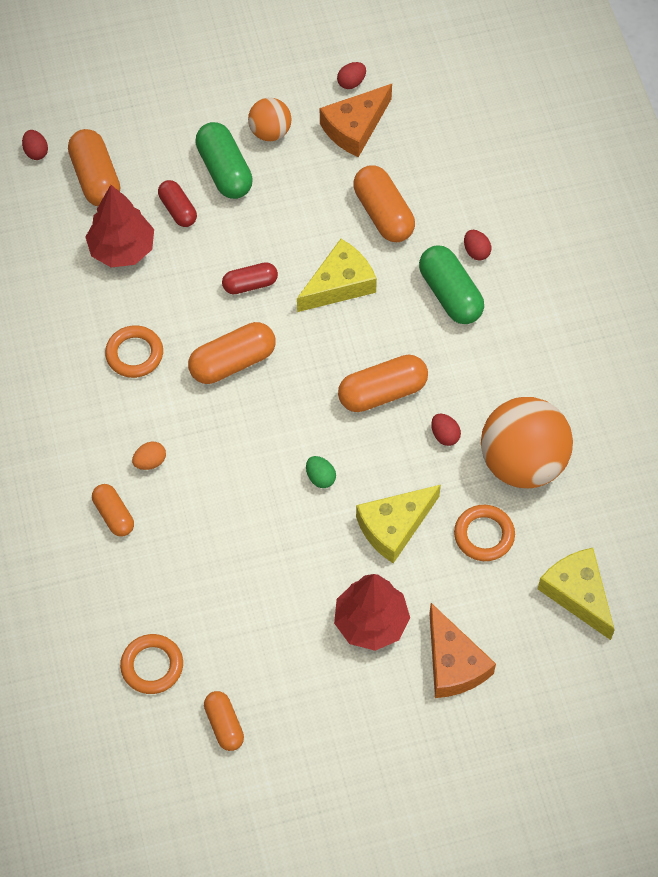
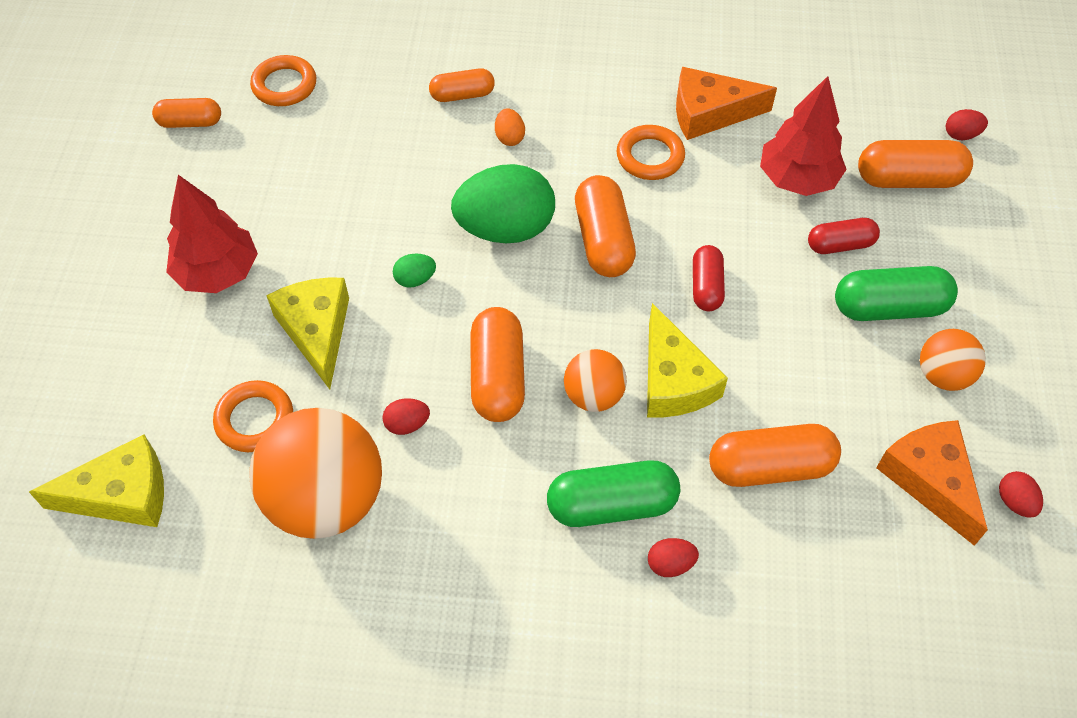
camera: 110 degrees right, 5 degrees down
(247, 432) = (505, 229): none -> green egg
(372, 328) = (593, 396): none -> orange ball
(453, 663) = (123, 333): orange cheese -> orange cheese (709, 113)

